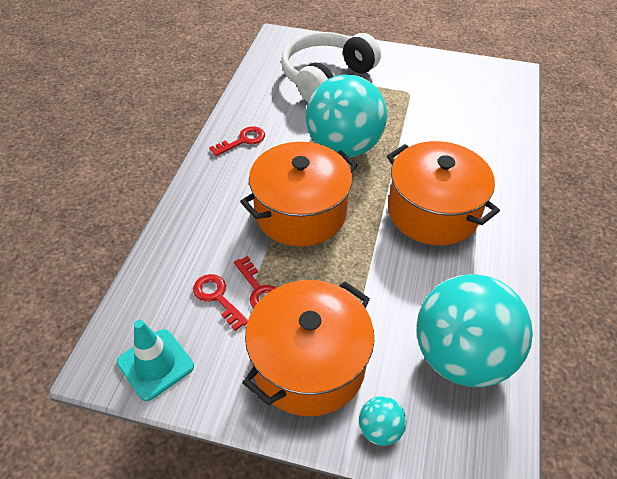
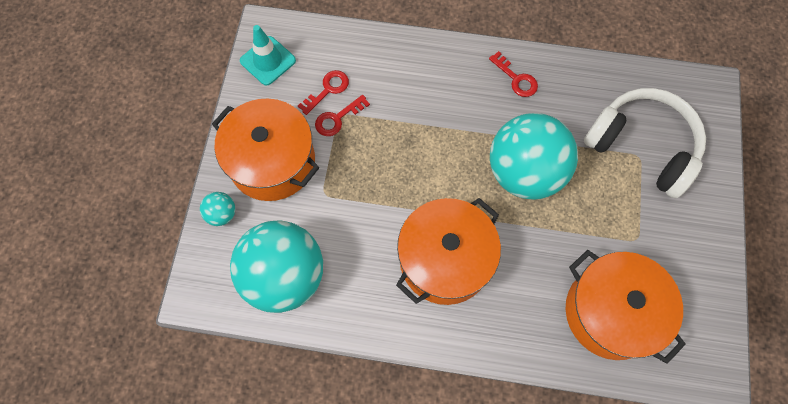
camera: 85 degrees right, 20 degrees up
(300, 212) = (427, 140): orange pot -> orange pot (611, 312)

